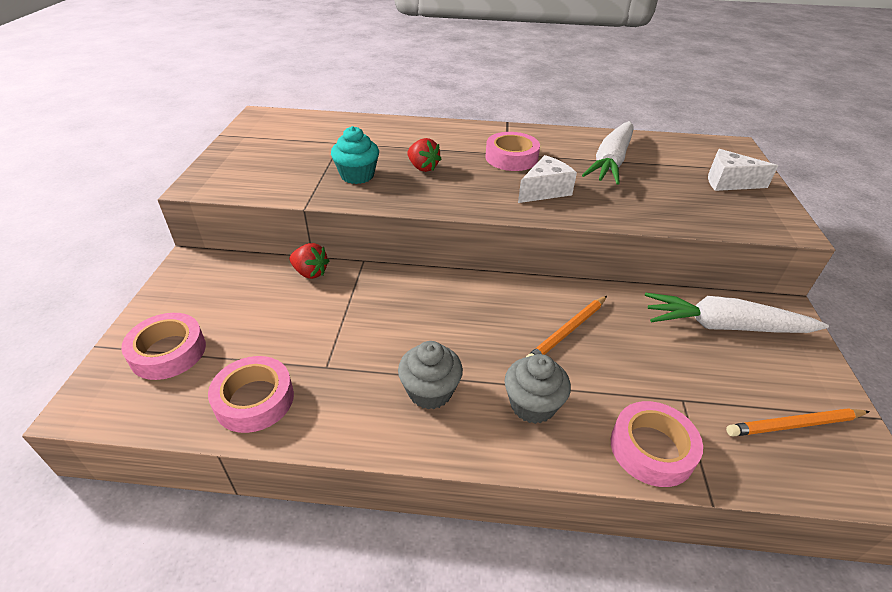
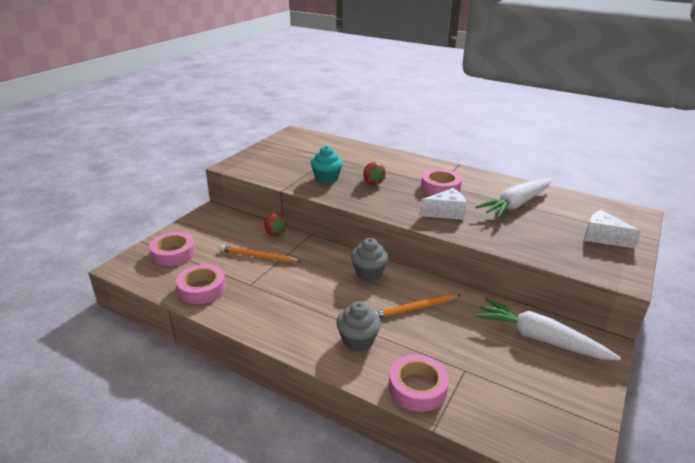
camera: 25 degrees right, 10 degrees down
(430, 391) = (300, 314): grey cupcake -> grey cupcake (369, 273)
(794, 425) = (538, 411): orange pencil -> orange pencil (258, 256)

